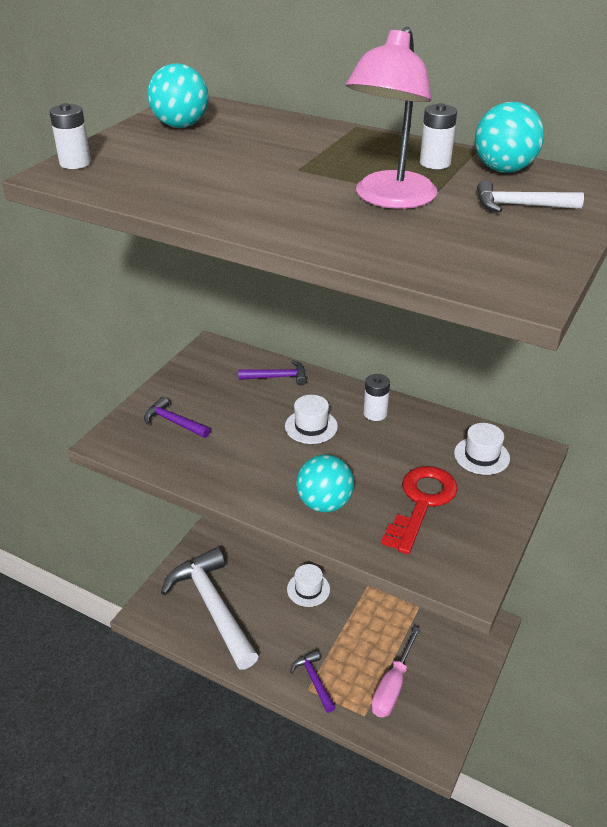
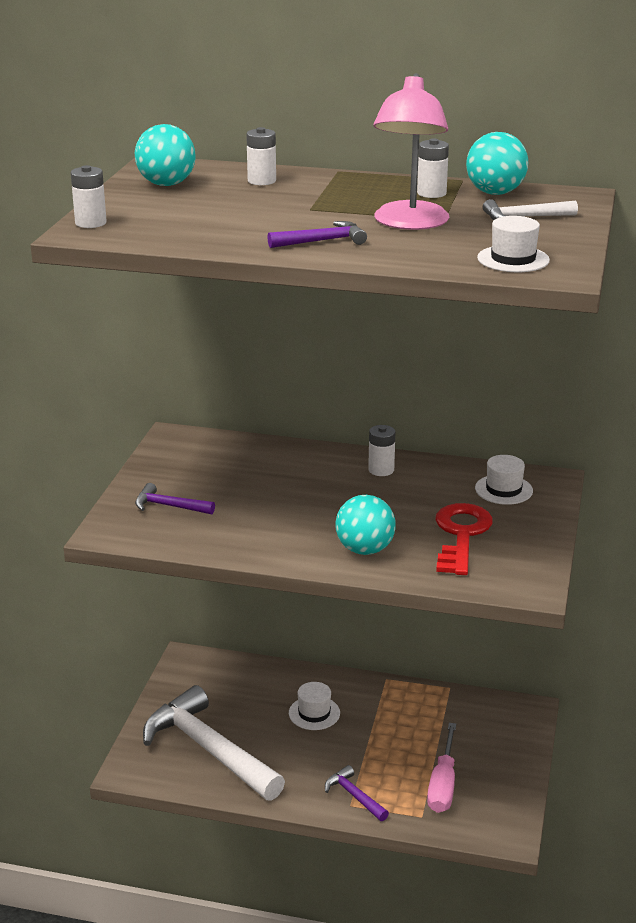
camera: 15 degrees left, 10 degrees down
(273, 131) = (261, 181): none -> white battery
(277, 377) = (262, 452): purple hammer -> purple hammer (322, 241)
(311, 426) = (319, 490): white hat -> white hat (513, 259)

